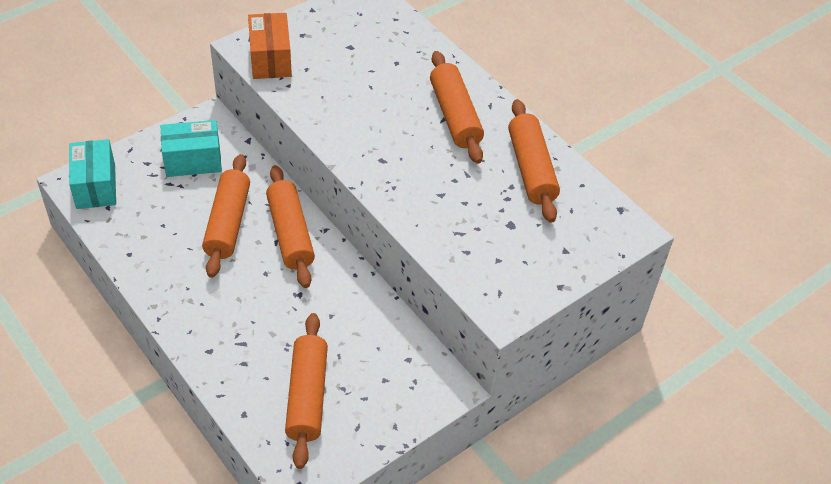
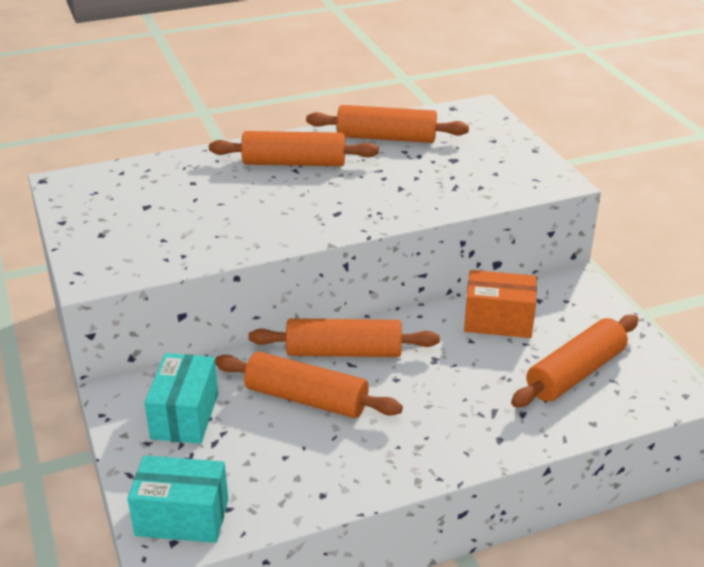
camera: 70 degrees left, 15 degrees down
(270, 59) = (129, 262): orange box -> orange box (498, 321)
(307, 396) = (575, 373): orange rolling pin -> orange rolling pin turned 60 degrees counterclockwise

